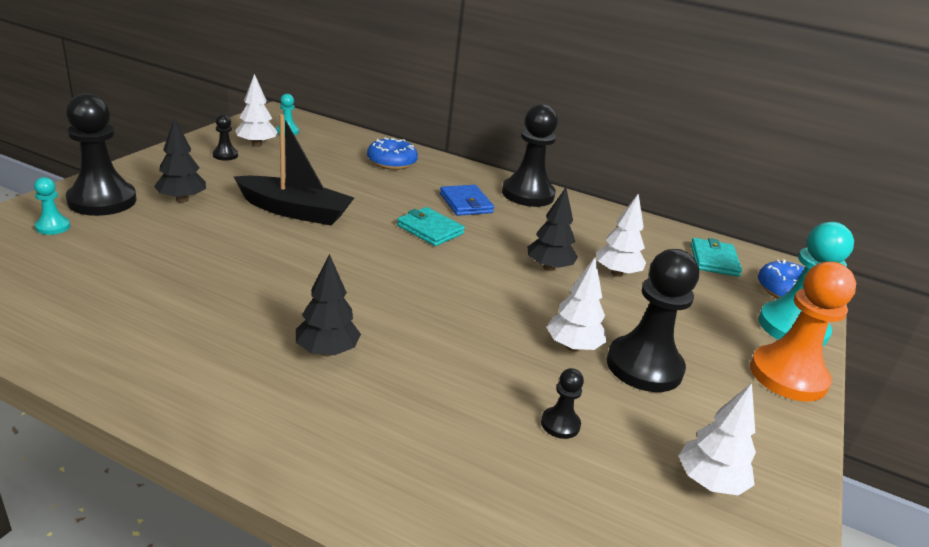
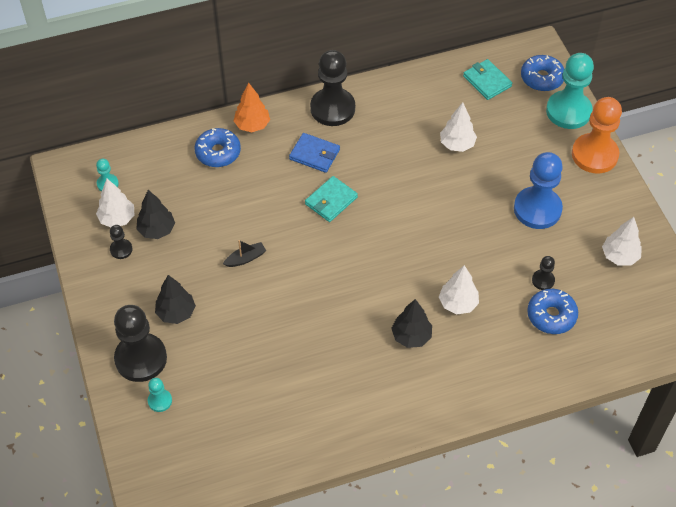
camera: 40 degrees left, 25 degrees up
(295, 211) = (245, 258): black boat -> black boat, size x0.45
(430, 230) = (331, 201): turquoise wallet -> turquoise wallet turned 45 degrees counterclockwise
(444, 167) = (252, 125): none -> orange tree
(520, 463) = (551, 315): none -> blue donut
(549, 268) = (423, 173): black tree -> black tree (157, 230)
(572, 347) = (498, 226): white tree -> white tree (458, 303)
(644, 366) = (537, 209): black pawn -> blue pawn

